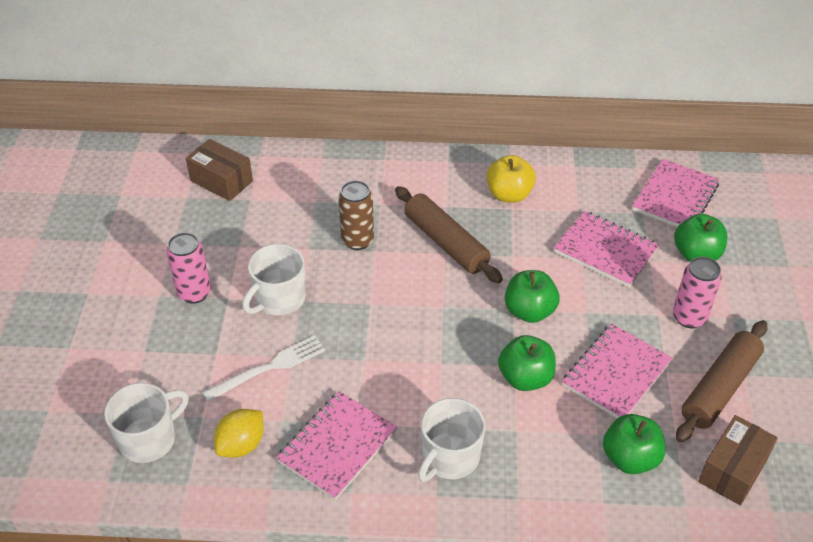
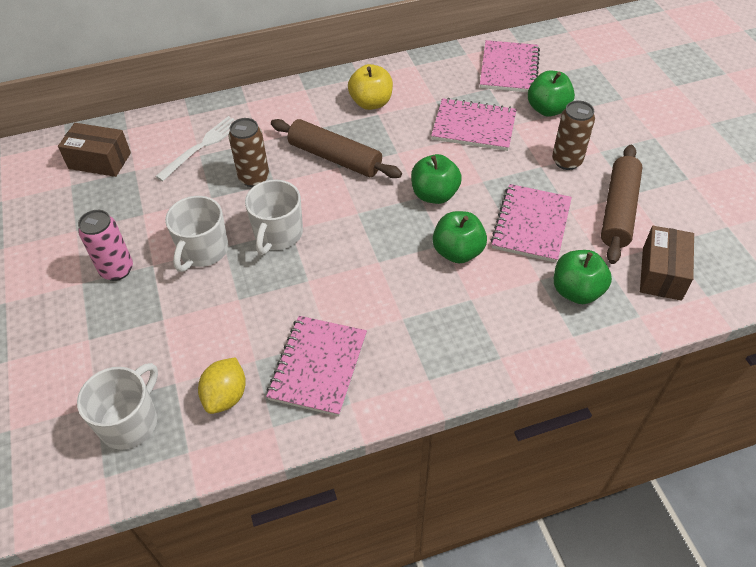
camera: 20 degrees left, 5 degrees up
(269, 367) = (221, 316): white fork -> white fork (202, 146)
(450, 457) = (425, 342): white mug -> white mug (278, 234)
(689, 317) = (566, 161): pink can -> brown can

